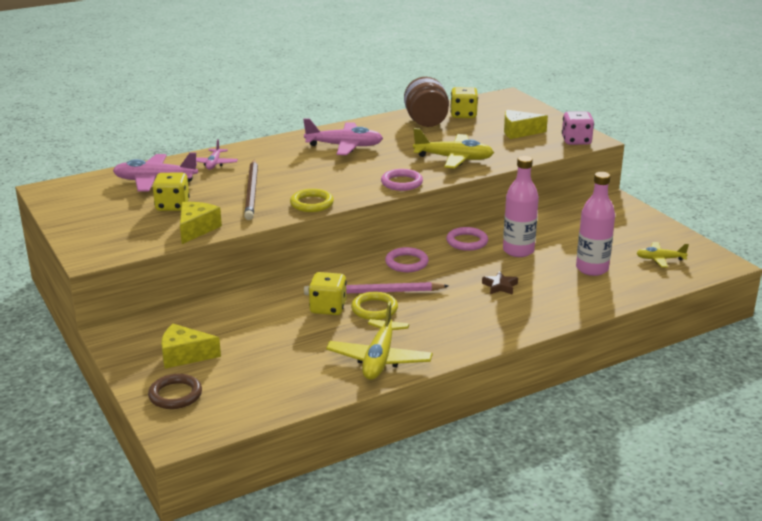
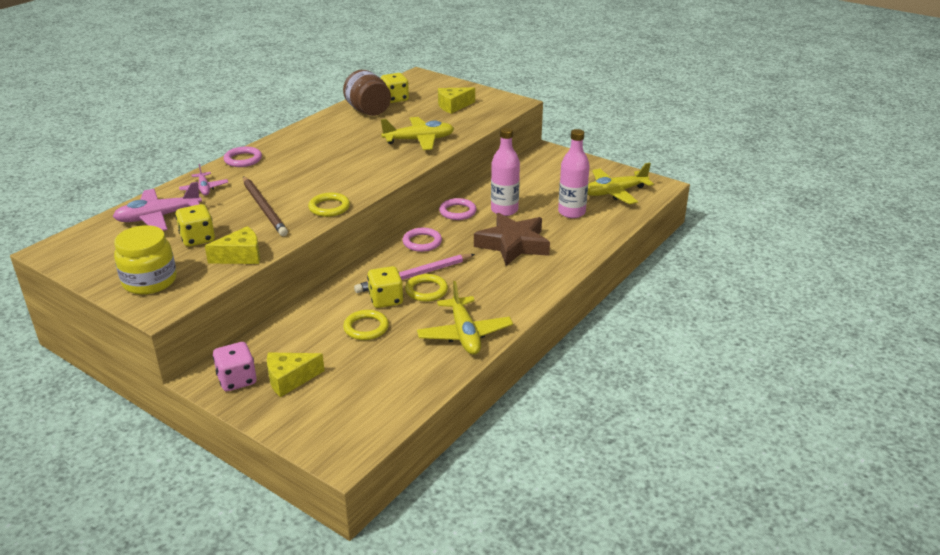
camera: 25 degrees left, 5 degrees up
(104, 233) = (150, 281): none -> yellow jar
(175, 395) = (310, 419): brown ring -> none
(196, 229) = (241, 256): yellow cheese -> yellow cheese turned 75 degrees clockwise
(289, 328) = (366, 328): none -> yellow ring
(344, 146) = (314, 147): pink plane -> none
(401, 183) = (393, 171): pink ring -> pink ring (243, 159)
(500, 286) = (513, 244): brown star -> brown star, size x2.41
(576, 141) = (505, 105): pink dice -> pink dice (237, 380)
(660, 259) = (615, 192): yellow plane -> yellow plane, size x1.75

